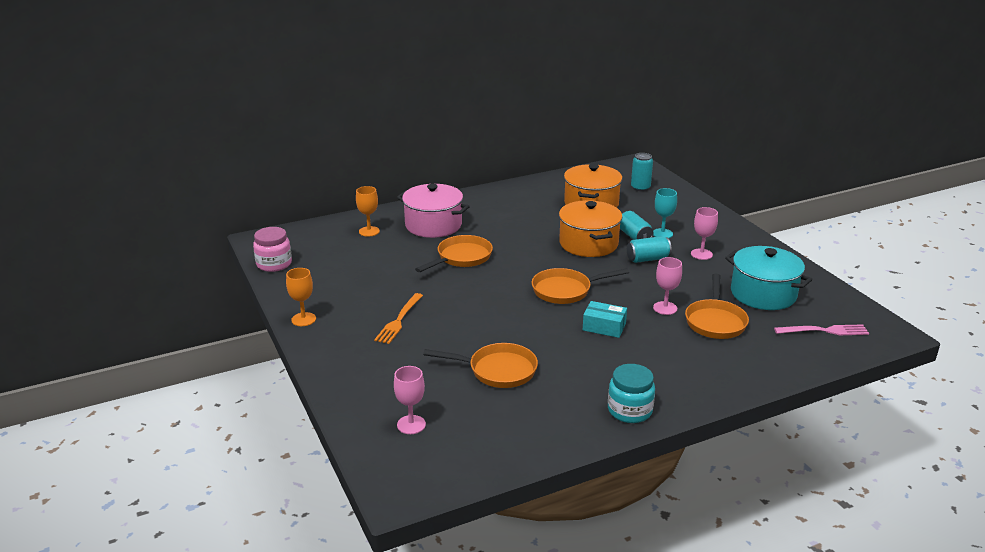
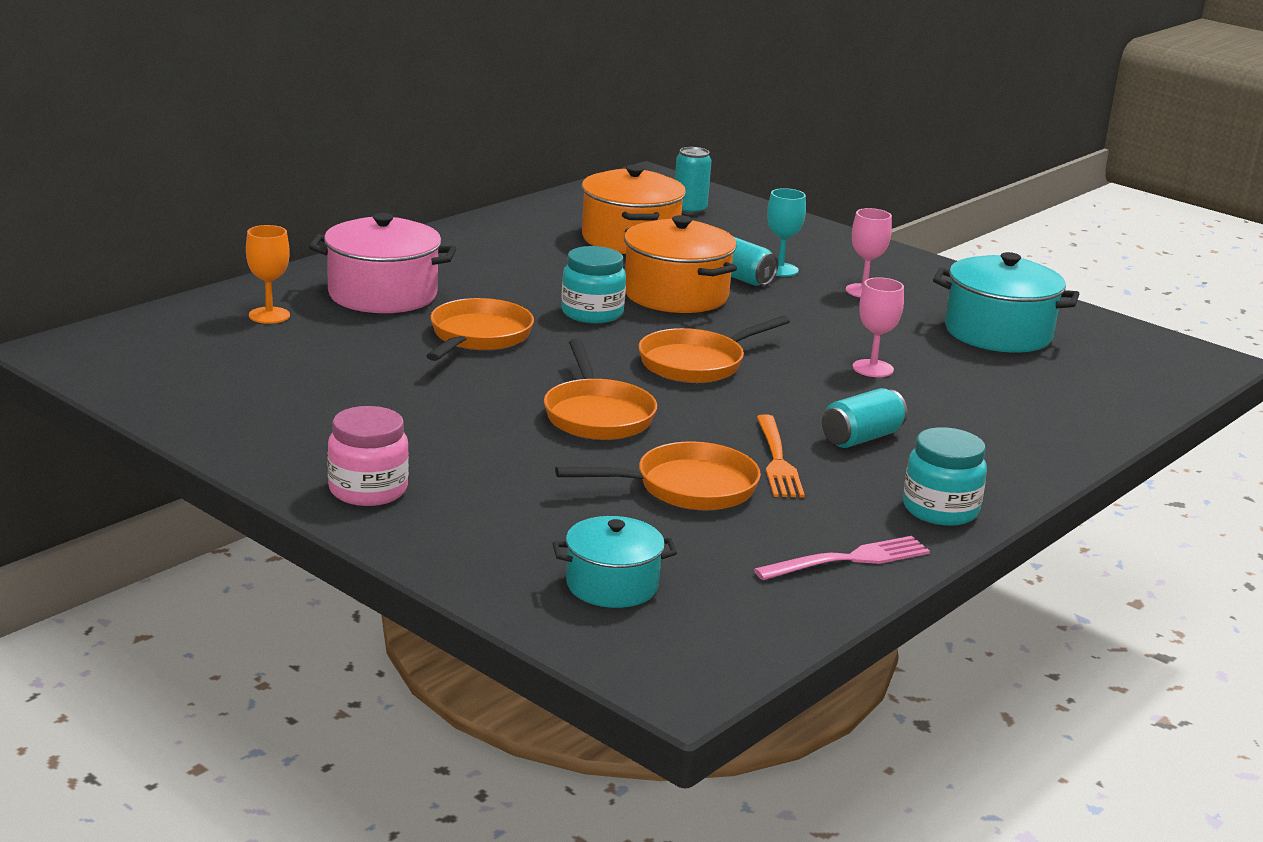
camera: 25 degrees left, 5 degrees down
(274, 264) = (127, 385): pink jar -> pink jar (368, 490)
(303, 319) = (268, 462): orange goblet -> none
(399, 320) = (451, 441): orange fork -> orange fork (777, 460)
(411, 425) = (612, 585): pink goblet -> turquoise pot
(533, 250) = (592, 313): none -> turquoise jar
(604, 327) = (802, 405): turquoise box -> none
(647, 259) = (788, 306): turquoise can -> turquoise can (861, 438)
(715, 321) = (961, 377): orange pan -> orange pan (597, 415)
(825, 331) = (1122, 369): pink fork -> pink fork (849, 559)

